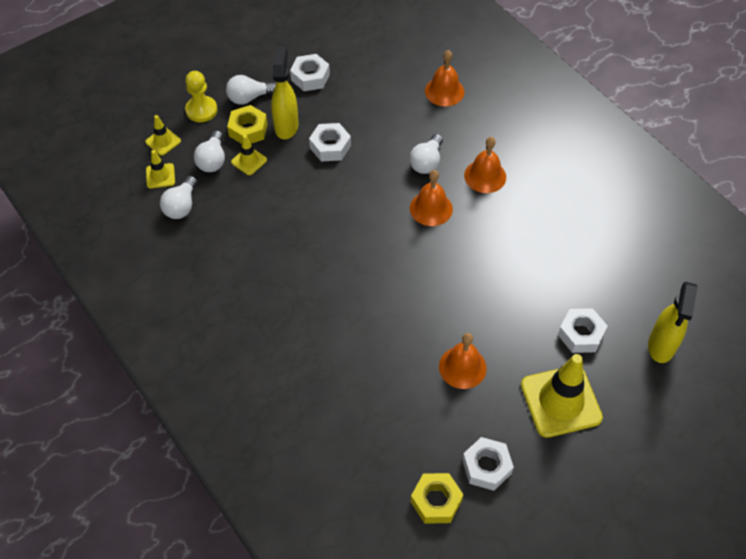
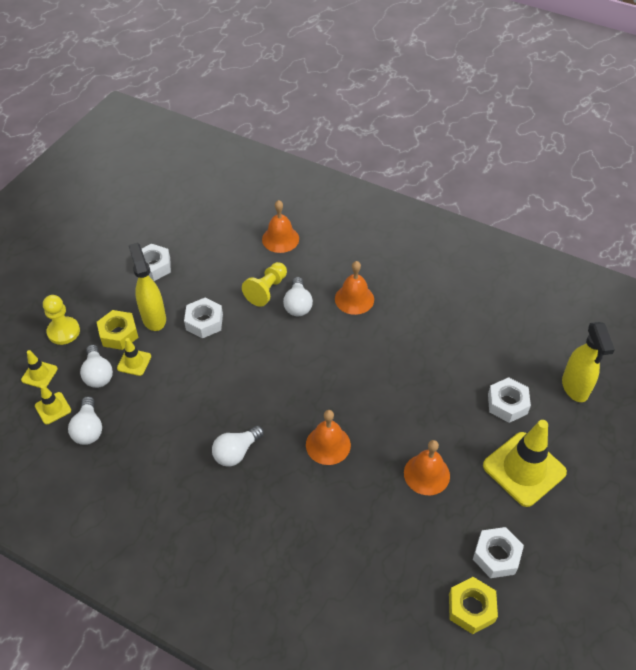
camera: 25 degrees left, 5 degrees down
(249, 98) = (105, 304): white light bulb -> white light bulb (236, 452)
(404, 137) = (267, 290): none -> yellow pawn
(431, 208) = (323, 344): orange bell -> orange bell (328, 445)

